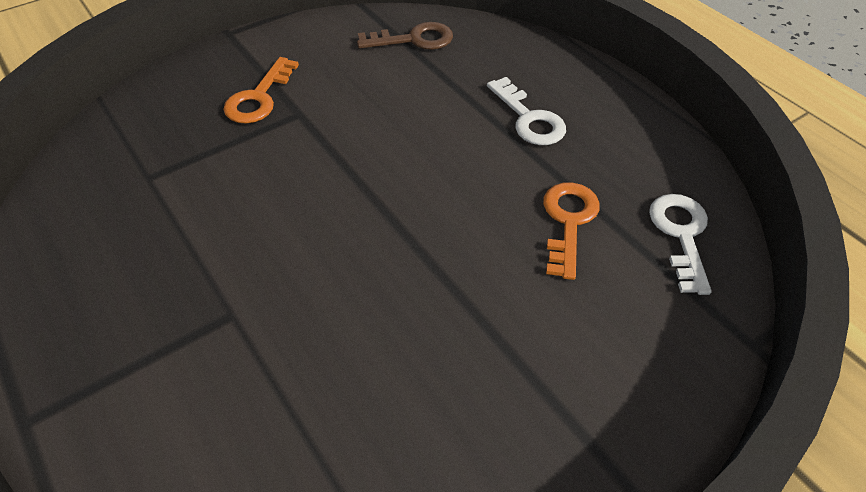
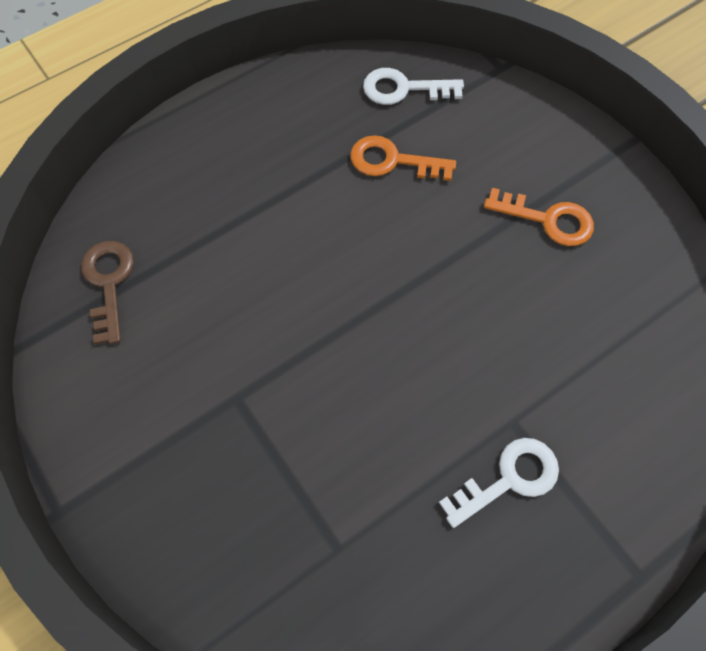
camera: 90 degrees left, 15 degrees up
(259, 98) = (205, 446): orange key -> orange key (548, 220)
(529, 119) = (258, 179): white key -> white key (509, 479)

